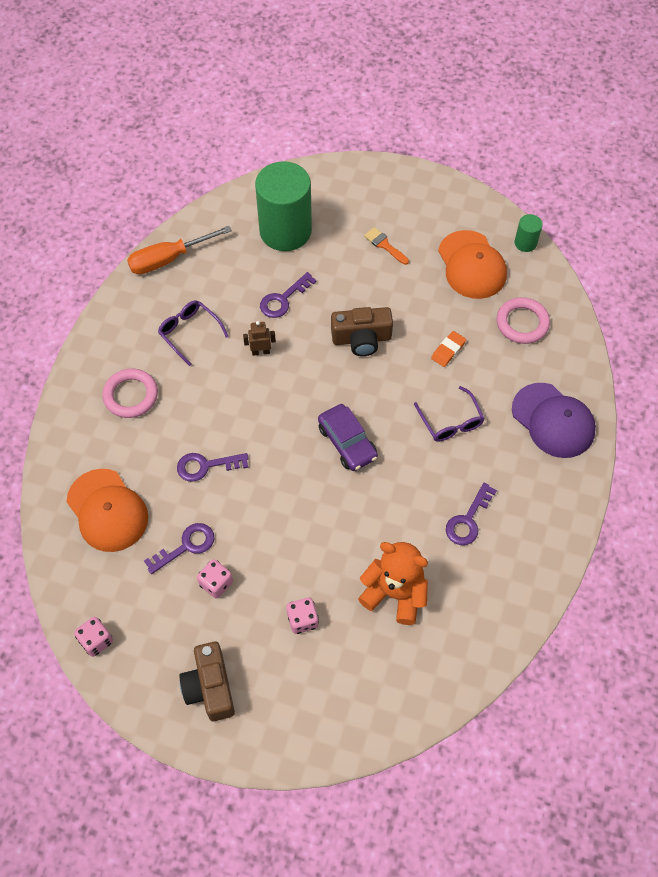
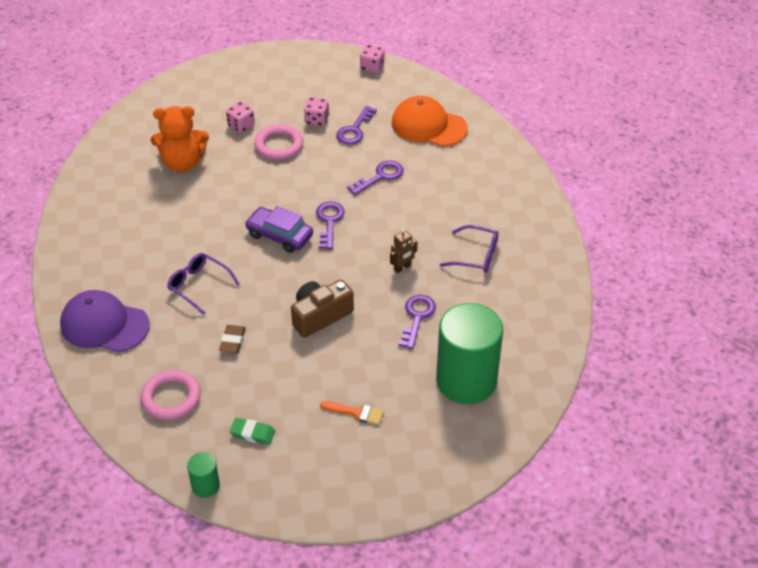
camera: 150 degrees right, 15 degrees down
(131, 395) = (480, 194): pink ring -> pink ring (279, 145)
(168, 259) = (551, 304): orange screwdriver -> none
(210, 687) = (280, 75): brown camera -> none
(448, 350) = (232, 341): orange eraser -> brown eraser
(468, 520) = (148, 225): purple key -> purple key (329, 222)
(472, 265) = (252, 433): orange cap -> green eraser

